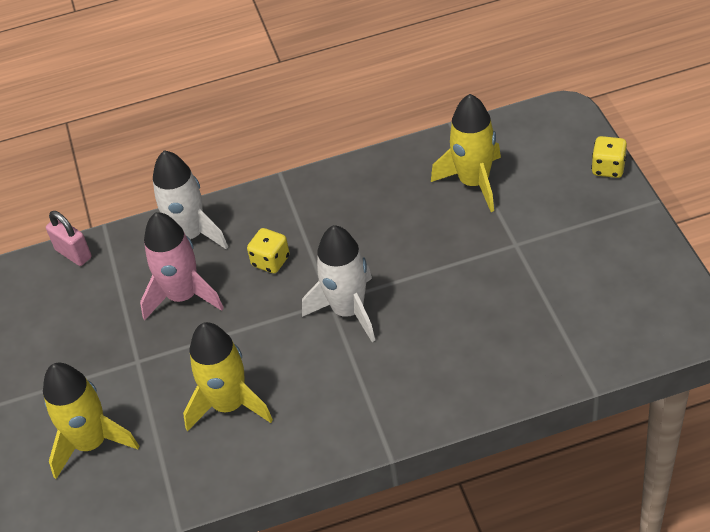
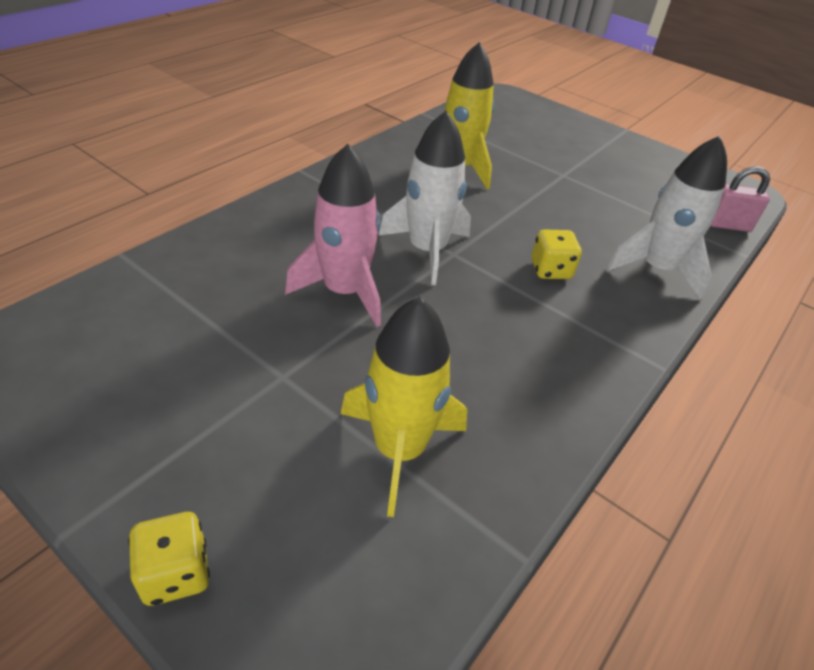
camera: 135 degrees right, 5 degrees down
(91, 443) = (529, 131): yellow rocket -> none
(183, 296) = (590, 221): pink rocket -> pink rocket (344, 291)

